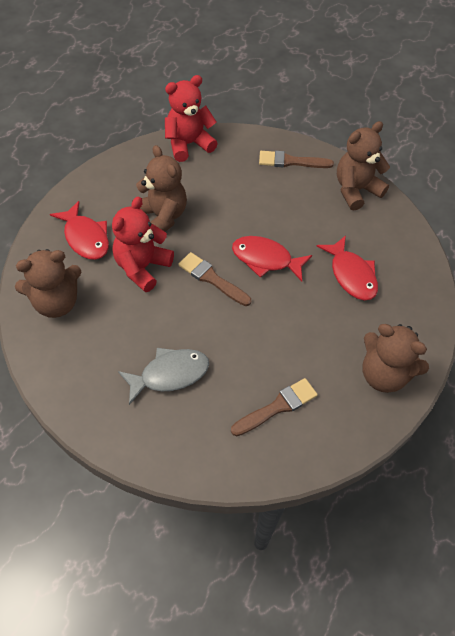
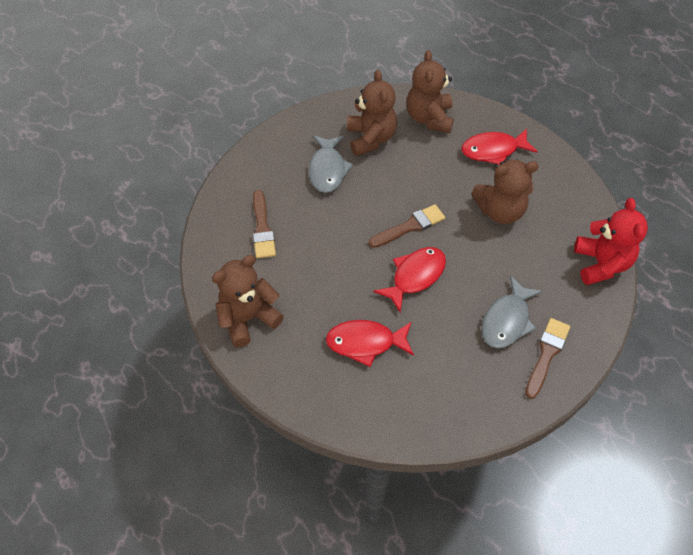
camera: 115 degrees right, 0 degrees up
(142, 267) = (443, 181): red teddy bear -> none
(274, 189) = (507, 320): none -> grey fish
(356, 190) = (480, 404): brown teddy bear -> brown teddy bear (371, 138)

